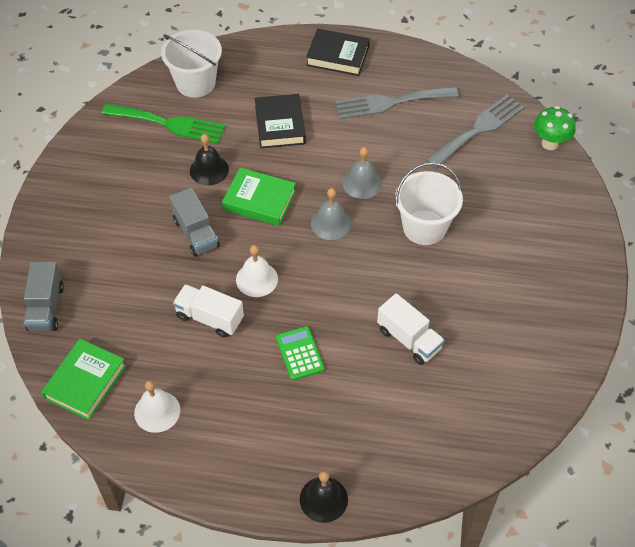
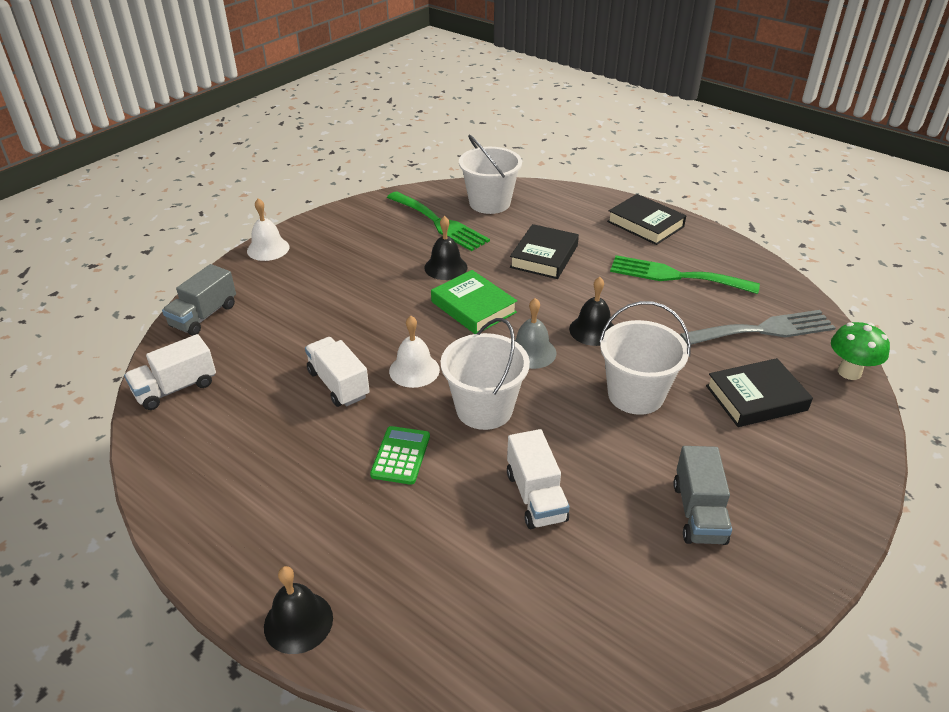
camera: 30 degrees right, 15 degrees down
(85, 382) = (176, 388): green book -> white truck
(157, 411) = (212, 443): white bell -> white bell (268, 249)
(196, 233) = (389, 310): grey truck -> grey truck (698, 513)
(330, 288) = (484, 409): none -> white bucket
(362, 183) = (593, 330): grey bell -> black bell
(390, 102) = (675, 276): grey fork -> green fork
(502, 193) = (756, 398): none -> black book

